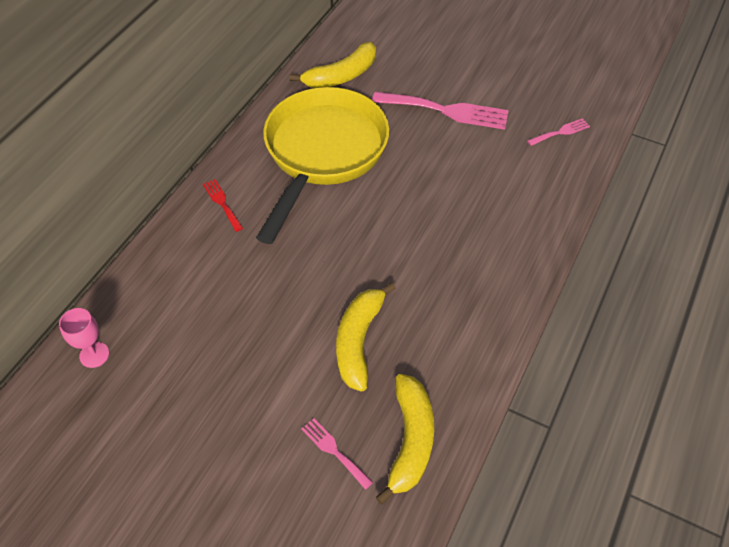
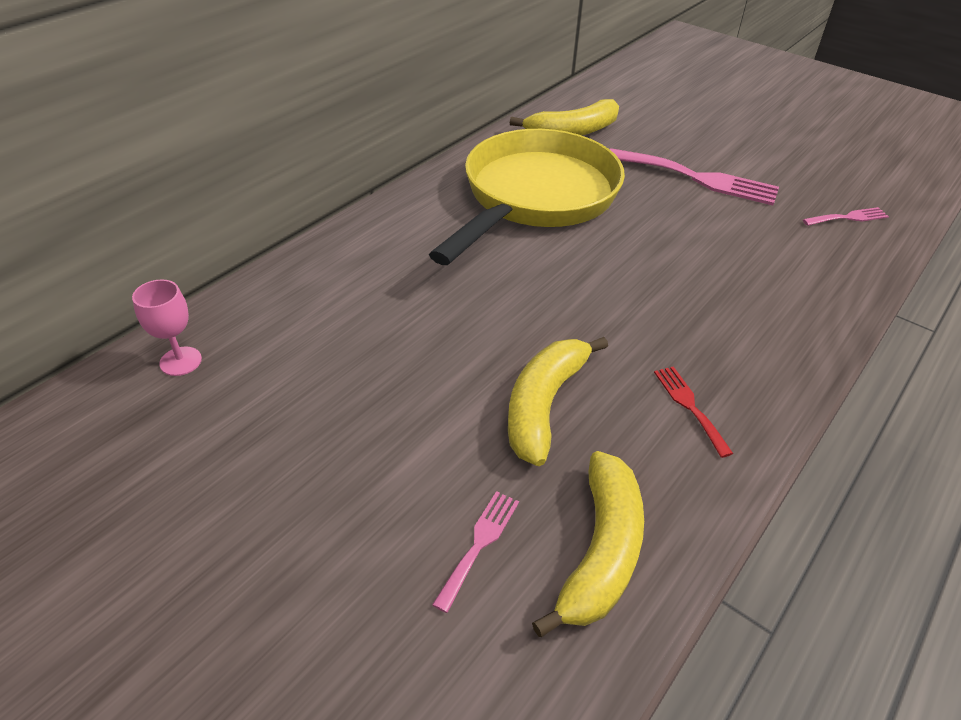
camera: 10 degrees right, 10 degrees down
(222, 203) = (398, 228): red fork -> red fork (689, 406)
(334, 451) = (479, 544): pink fork -> pink fork turned 60 degrees clockwise

